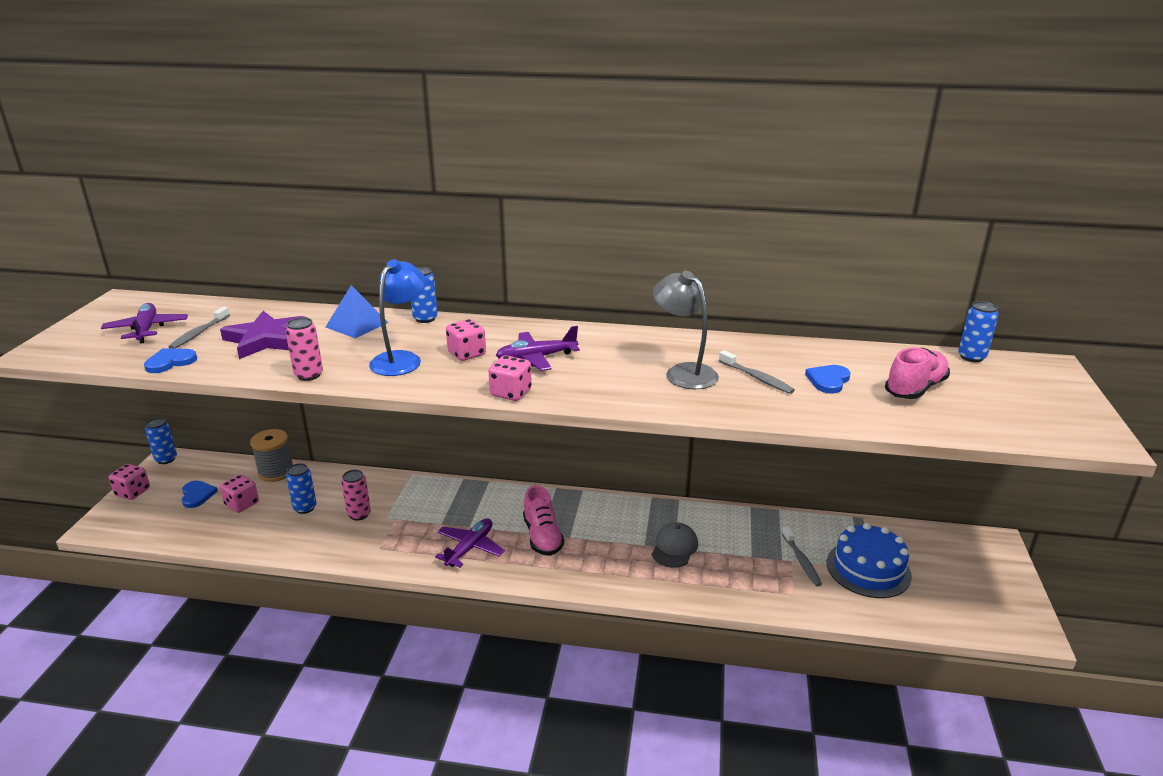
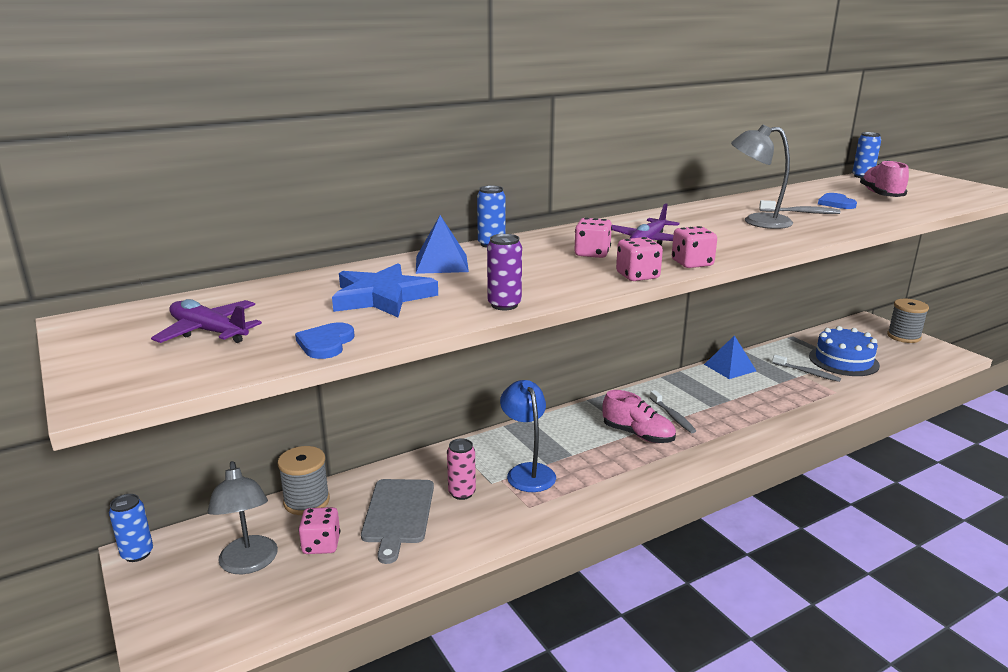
camera: 40 degrees left, 5 degrees down
(133, 492) = (151, 603): pink dice -> pink dice (637, 276)
(197, 495) = (249, 564): blue heart -> grey lamp
(199, 333) = (288, 315): grey toothbrush -> grey toothbrush (672, 416)
(266, 339) = (382, 297): purple star -> blue star
(305, 508) = (398, 514): blue can -> grey cutting board
(309, 375) = (504, 305): pink can -> purple can
(401, 359) = (551, 271): blue lamp -> blue lamp (527, 472)
(470, 548) = (601, 468): purple plane -> none
(674, 547) = (730, 399): grey cap -> none
(732, 518) = (730, 367): none -> blue pyramid
(1004, 579) = (903, 336): none -> grey spool

